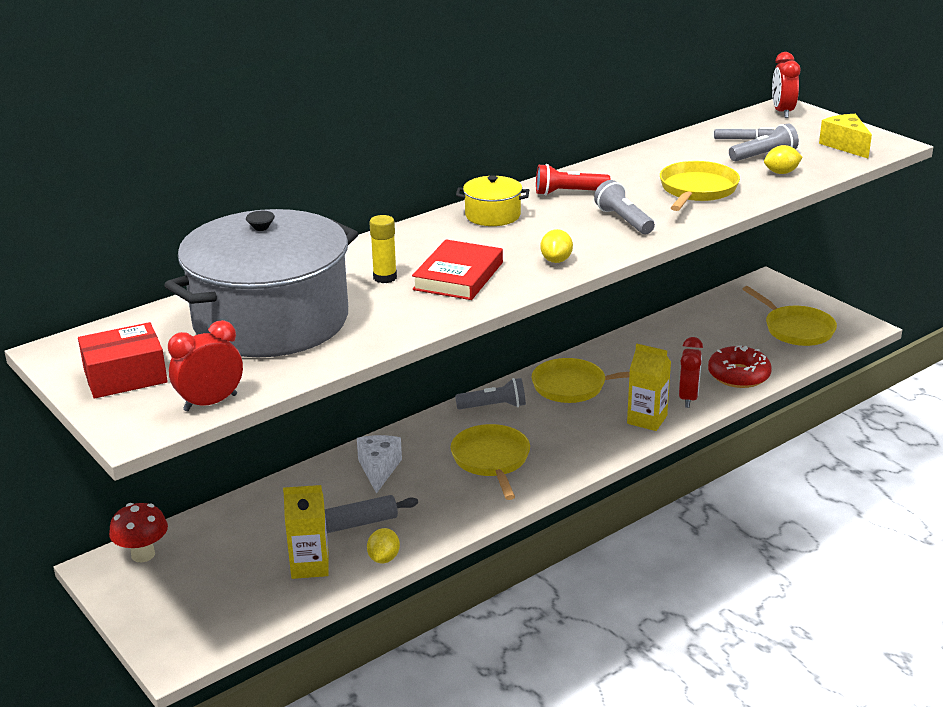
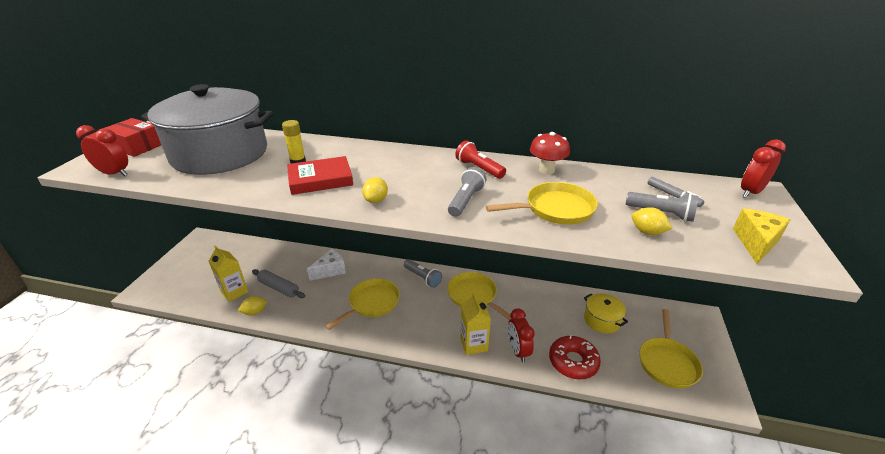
camera: 50 degrees right, 5 degrees up
(143, 554) = (216, 243): red mushroom -> red mushroom (546, 170)
(493, 215) = (414, 159): yellow pot -> yellow pot (602, 320)
(556, 260) = (376, 200): yellow lemon -> yellow lemon turned 45 degrees counterclockwise
(688, 398) = (518, 351): red clock -> red clock turned 105 degrees clockwise

